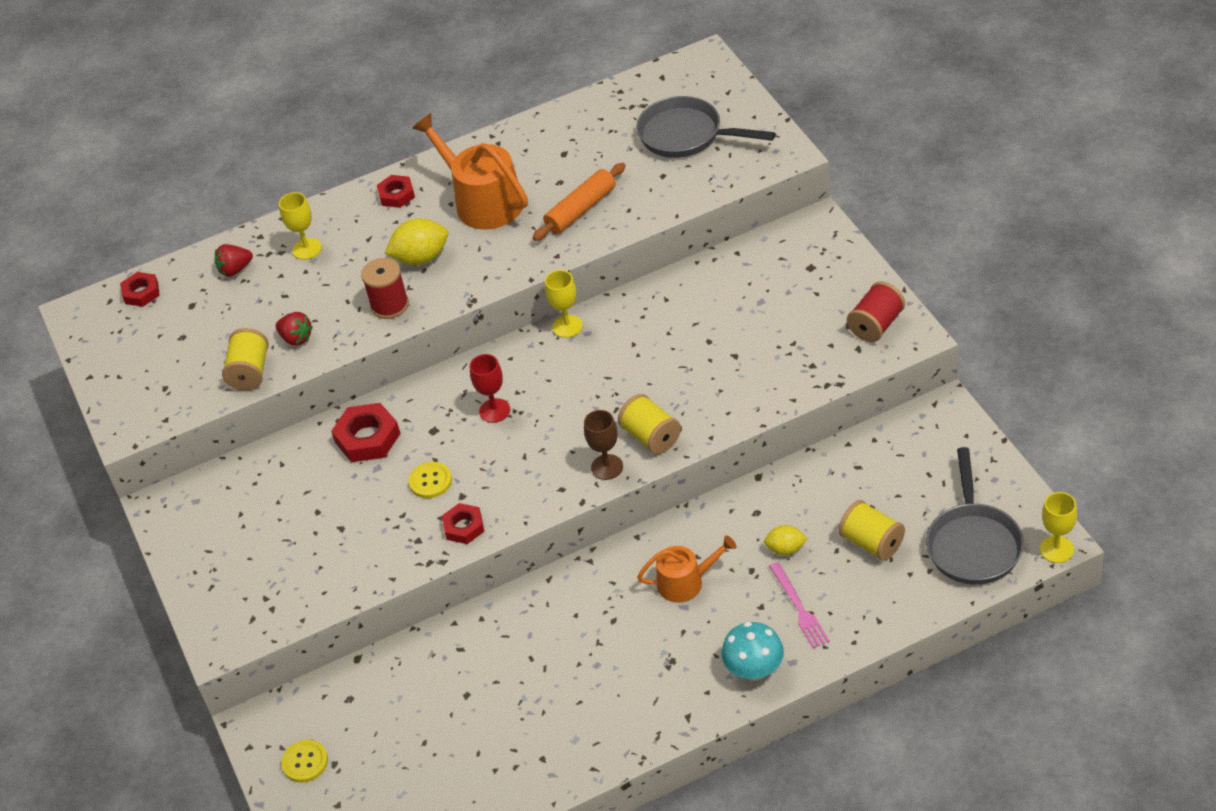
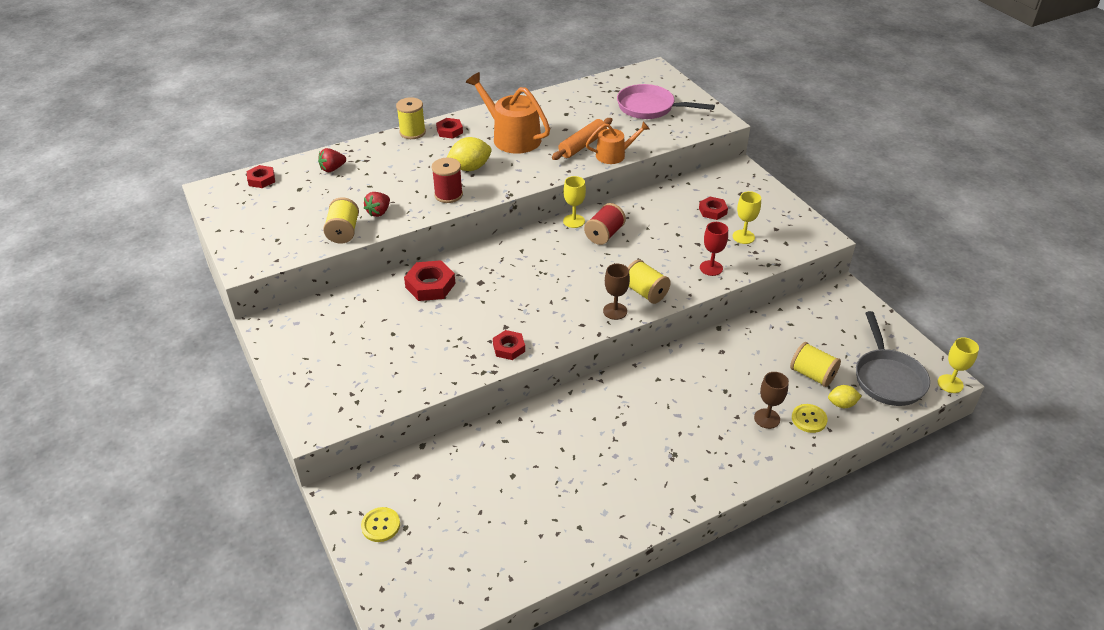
camera: 10 degrees left, 5 degrees down
(296, 338) = (379, 212): red strawberry -> red strawberry turned 90 degrees clockwise
(307, 249) = (385, 159): yellow goblet -> yellow goblet (743, 237)
(345, 200) = (412, 132): none -> yellow spool
(430, 481) = (480, 316): yellow button -> yellow button (809, 419)
(494, 410) = (525, 271): red goblet -> red goblet (711, 268)
(686, 135) = (649, 108): grey pan -> pink pan
(686, 582) = (677, 397): orange watering can -> orange watering can (614, 155)
(754, 670) = (740, 463): turquoise mushroom -> none
(764, 300) = (712, 211): none -> red nut
(785, 549) = (748, 377): yellow lemon -> yellow lemon (842, 404)
(799, 608) = (767, 418): pink fork -> brown goblet
(876, 325) = (795, 229): red spool -> red spool (604, 235)

